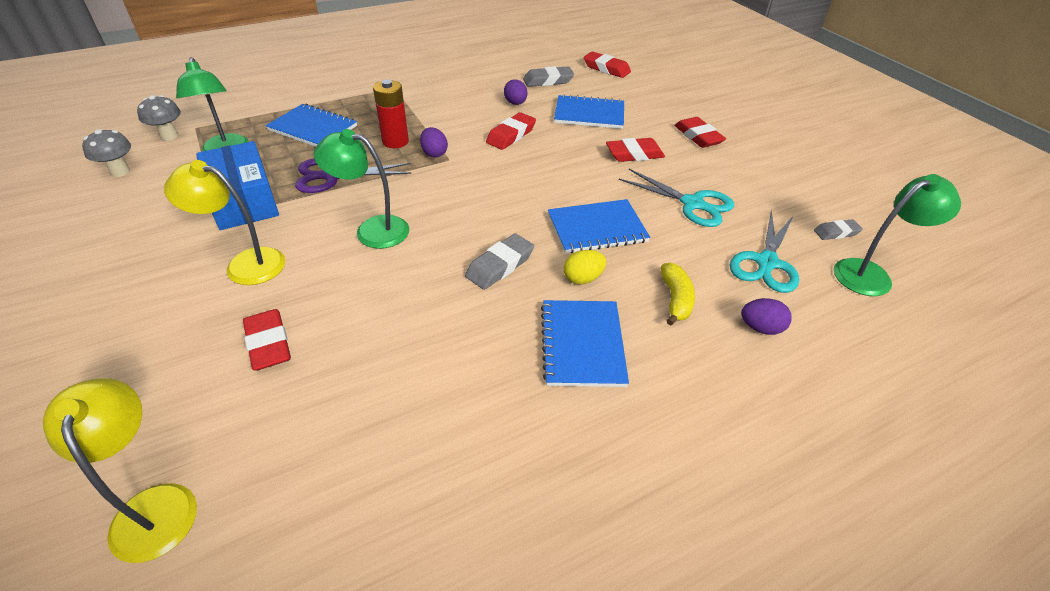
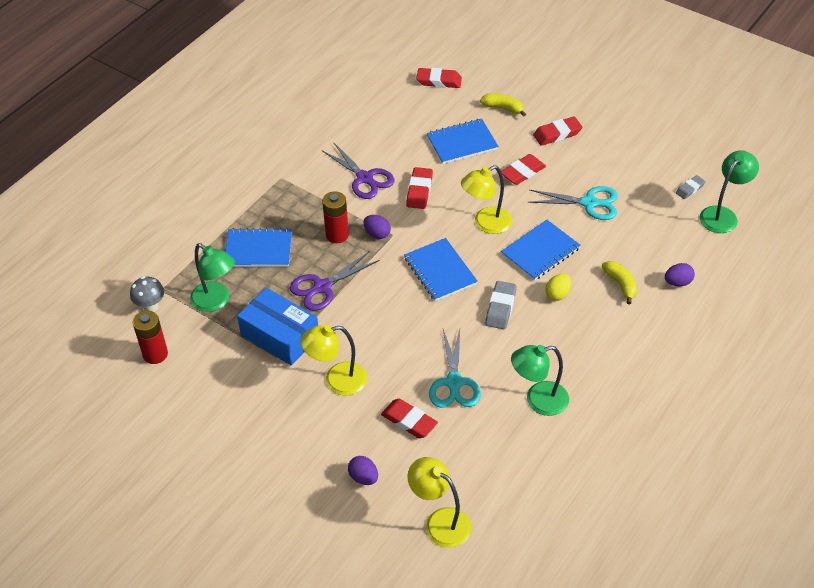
camera: 25 degrees left, 5 degrees up
(120, 171) = (155, 354): grey mushroom -> red battery
(372, 230) = (394, 318): green lamp -> green lamp (538, 400)
(468, 110) = (365, 178): none -> purple scissors
(515, 103) = (396, 154): purple egg -> purple egg (363, 477)
(548, 81) = (401, 116): grey eraser -> none
(555, 182) = (486, 224): none -> yellow lamp
(582, 344) = (587, 338): blue notebook -> blue notebook (440, 271)
(654, 102) = (503, 108): none -> yellow banana
(698, 136) = (557, 134): red eraser -> red eraser turned 60 degrees counterclockwise
(766, 262) = (659, 232): turquoise scissors -> turquoise scissors (454, 382)

